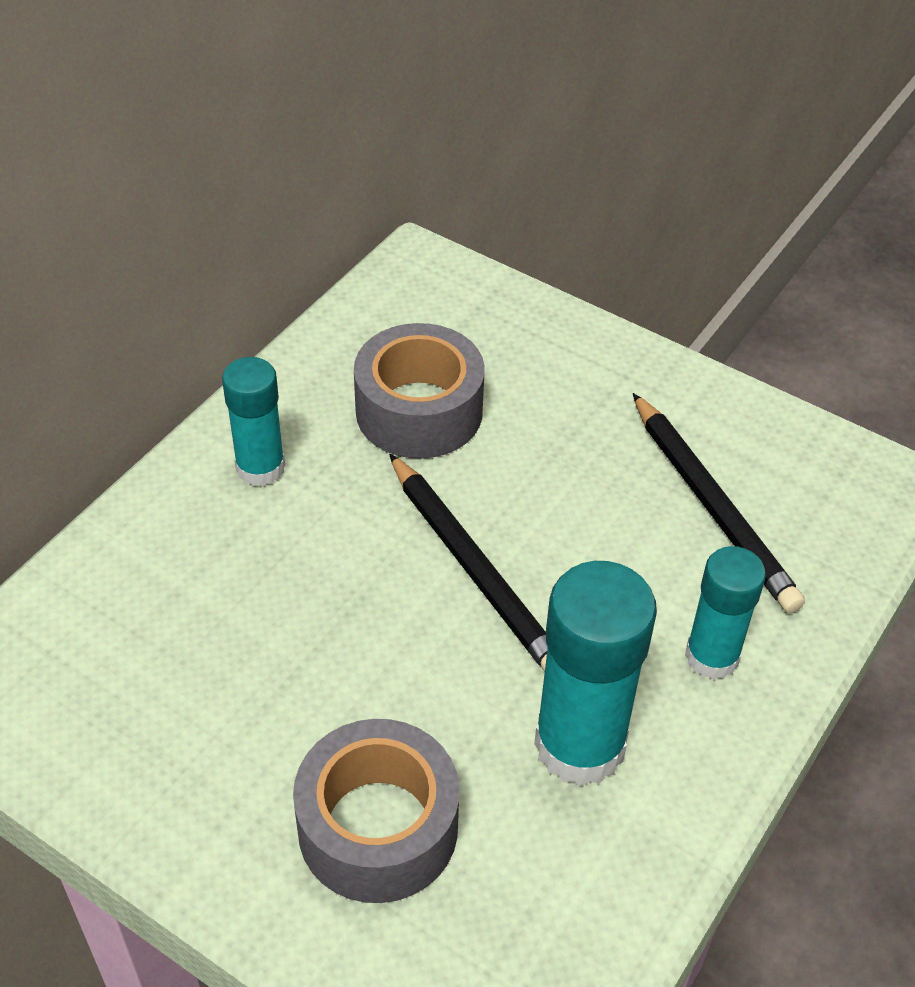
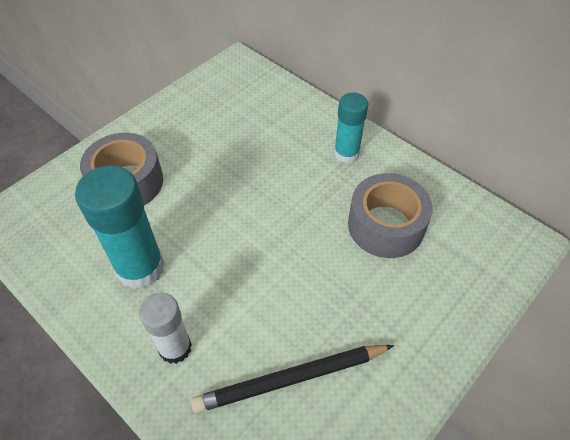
camera: 100 degrees right, 5 degrees up
(474, 569) = (263, 237): black pencil -> none
(712, 656) = (175, 347): turquoise glue stick -> white glue stick

